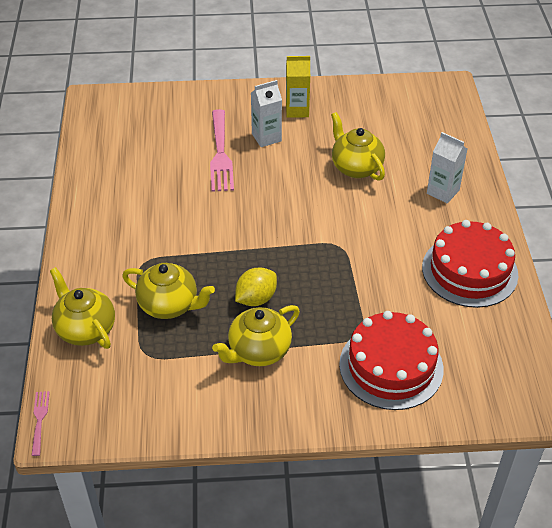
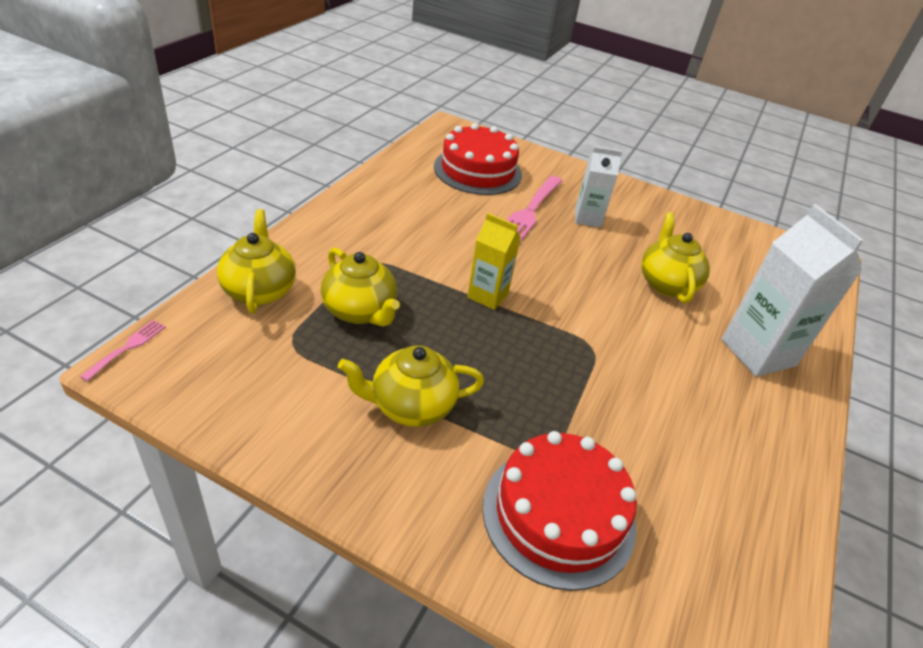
camera: 25 degrees right, 5 degrees down
(256, 298) = (455, 351): yellow lemon -> none
(297, 110) = (637, 210): yellow carton -> yellow carton (487, 295)
(443, 192) = (758, 352): white carton -> white carton, size x1.68
(469, 271) = (742, 455): red cake -> red cake (478, 170)

